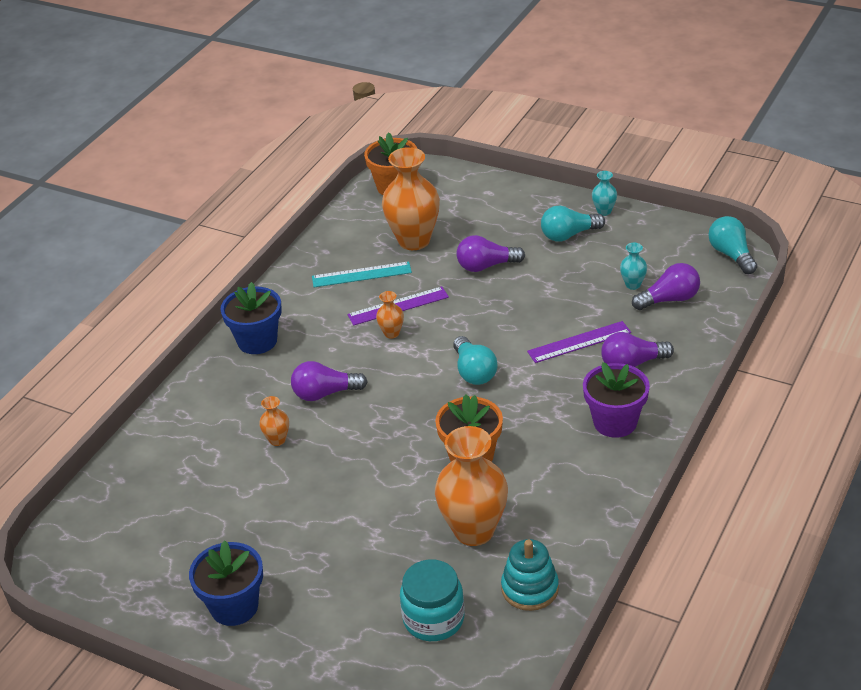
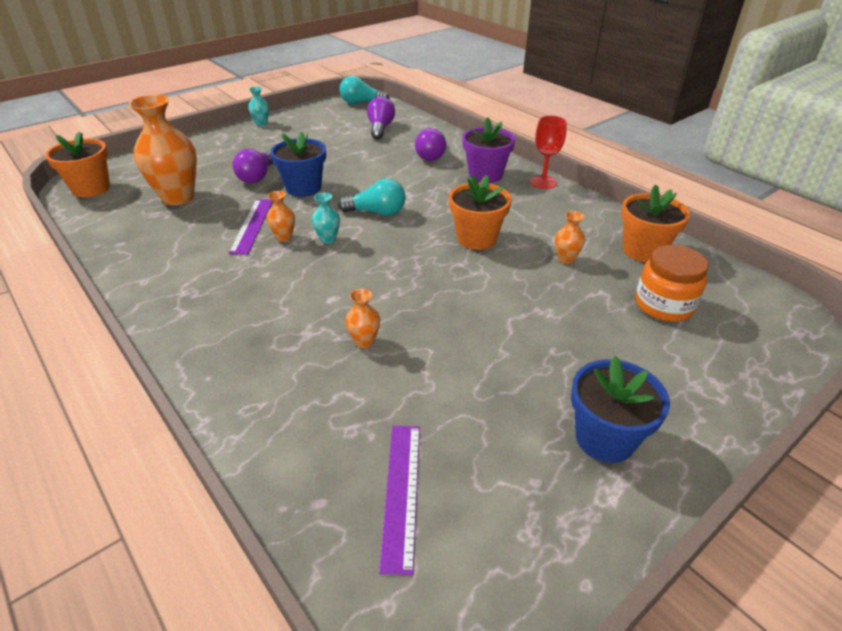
camera: 70 degrees left, 0 degrees up
(257, 341) = (196, 318): blue flower pot -> blue flower pot (303, 188)
(325, 393) = (325, 293): purple light bulb -> none
(361, 274) = (183, 233): turquoise ruler -> none
(433, 619) = (663, 305): turquoise jar -> orange jar
(474, 531) = (566, 259): orange vase -> orange vase, size x0.45
(530, 588) = (643, 250): turquoise stacking toy -> orange flower pot
(569, 235) = (268, 140): turquoise light bulb -> none
(579, 342) = (389, 165): purple ruler -> purple ruler (402, 493)
(633, 285) = (351, 134): turquoise vase -> turquoise vase (328, 239)
(633, 474) = (543, 182): none -> red goblet

